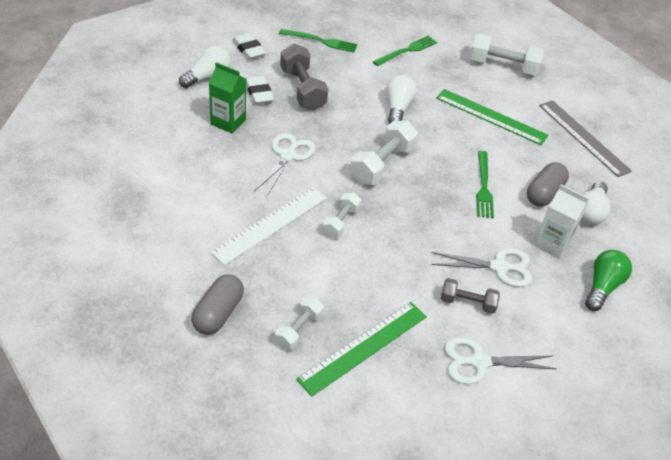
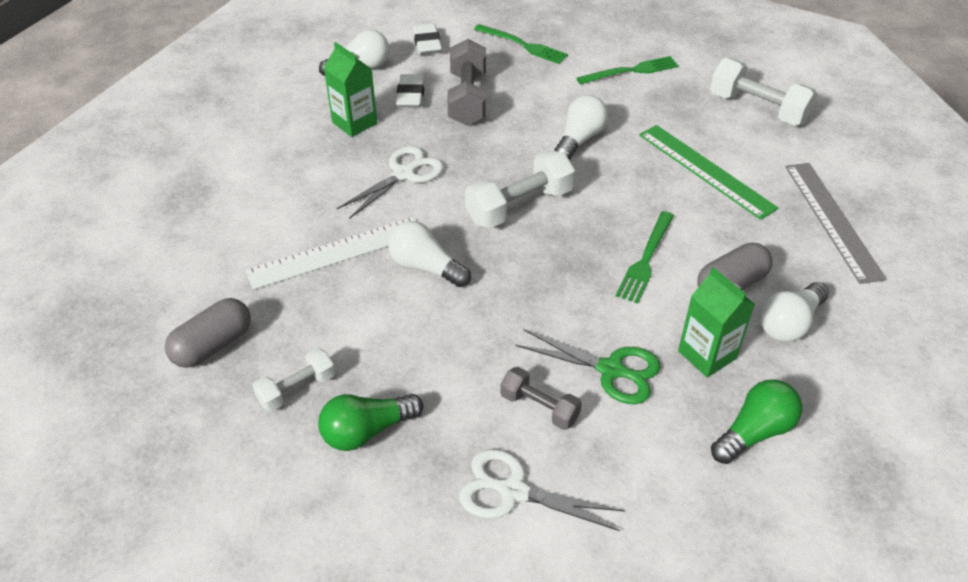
camera: 25 degrees right, 0 degrees up
(341, 222) = (425, 267): white dumbbell -> white light bulb
(363, 347) = (367, 431): green ruler -> green light bulb
(499, 267) = (611, 370): white scissors -> green scissors
(552, 243) = (707, 355): white carton -> green carton

